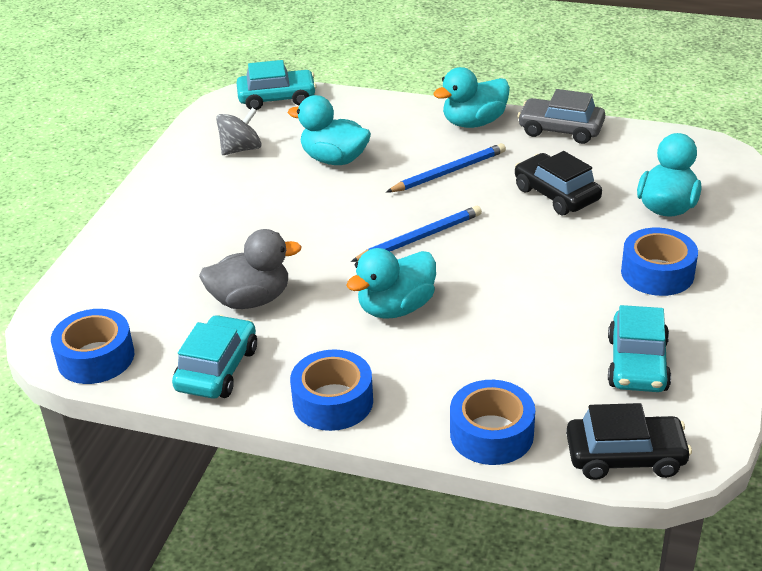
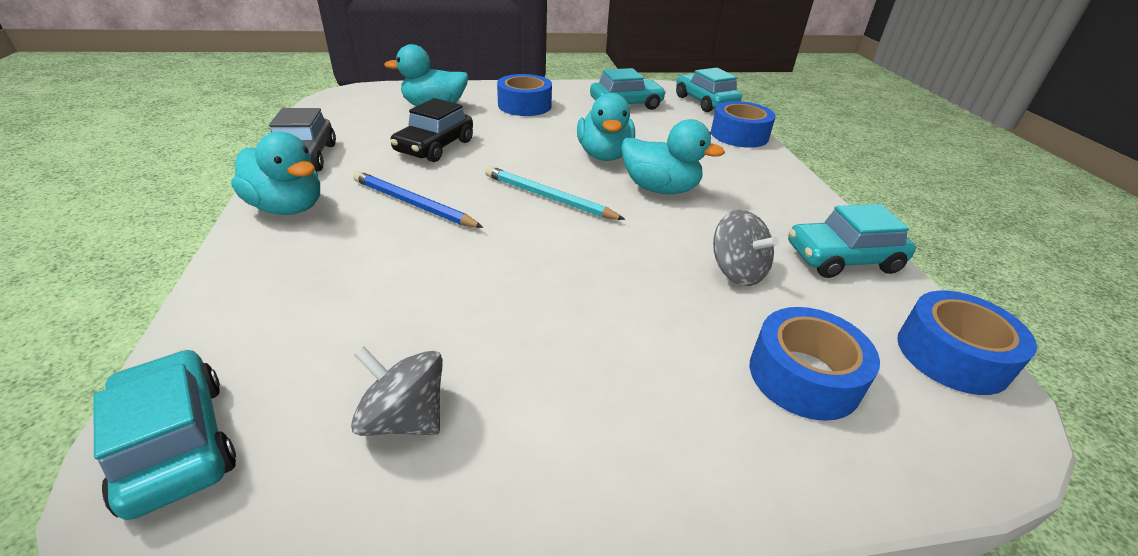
camera: 120 degrees left, 0 degrees up
(251, 300) = (736, 271): grey duck -> grey spinning top
(333, 401) = (792, 192): blue tape -> blue tape (803, 376)
(334, 159) = (409, 295): turquoise duck -> turquoise duck (604, 155)
(419, 238) = (548, 197): blue pencil -> turquoise pencil
(625, 456) = (705, 102): black car -> turquoise car

